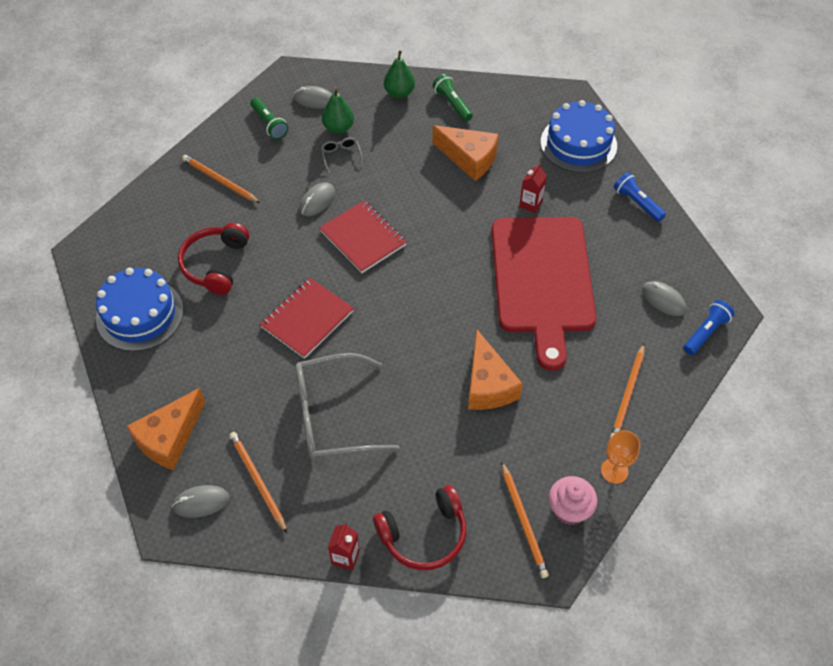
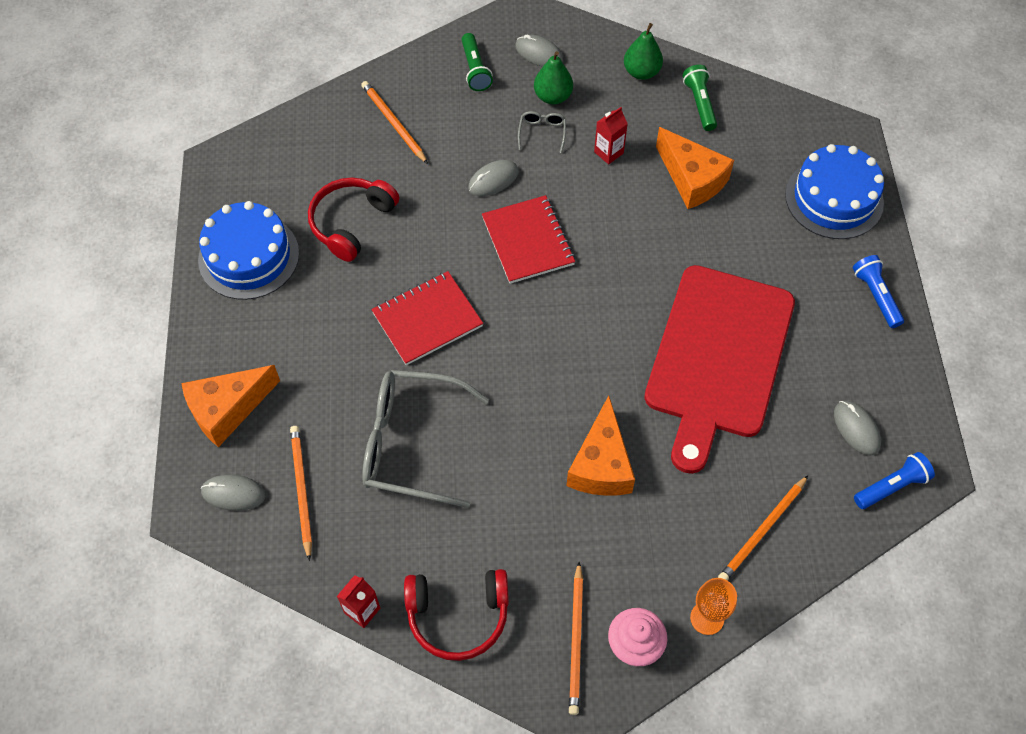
camera: 20 degrees right, 5 degrees up
(530, 204) = (743, 258): red carton -> red carton (608, 152)

